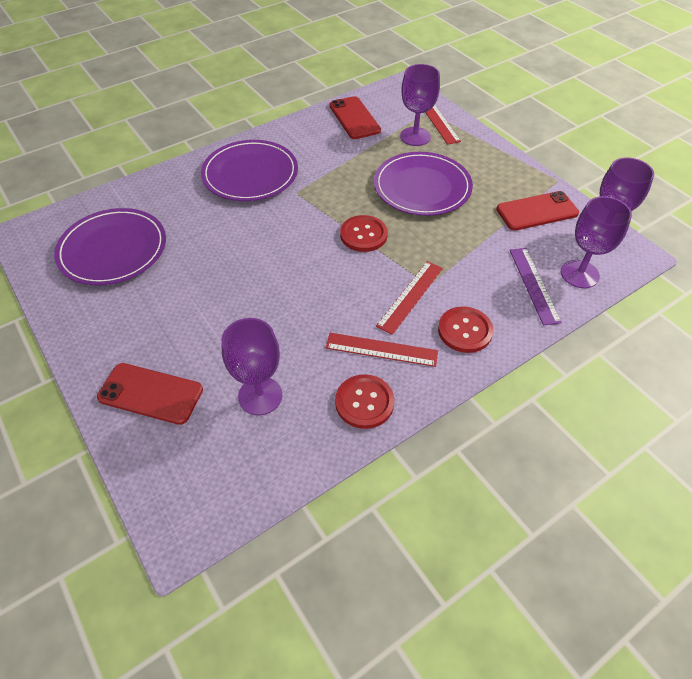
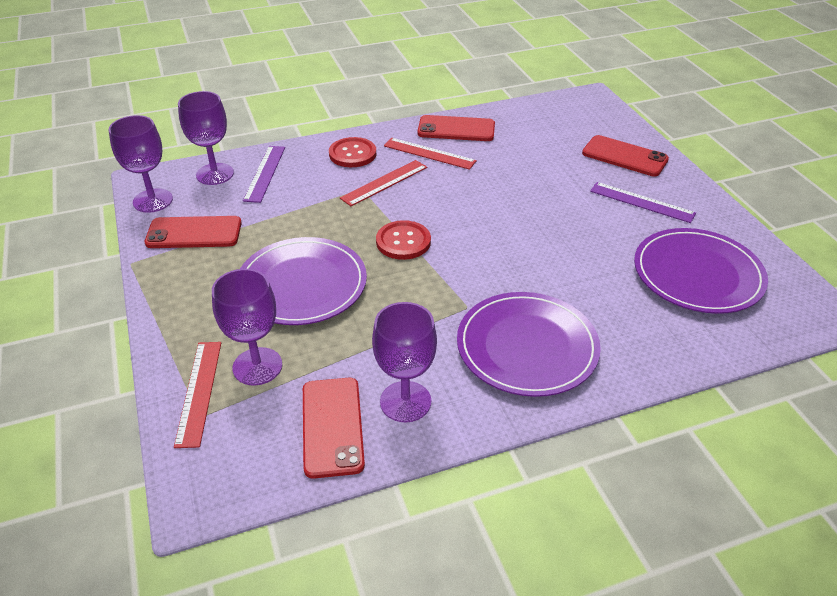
camera: 165 degrees left, 10 degrees down
(144, 322) = (642, 202): none -> purple ruler
(260, 396) = (535, 143): purple goblet -> purple goblet (405, 401)
(364, 402) = (456, 129): red button -> red phone

